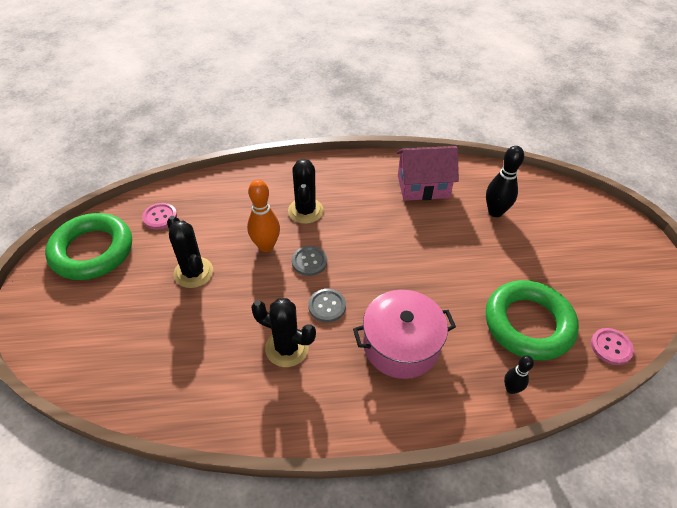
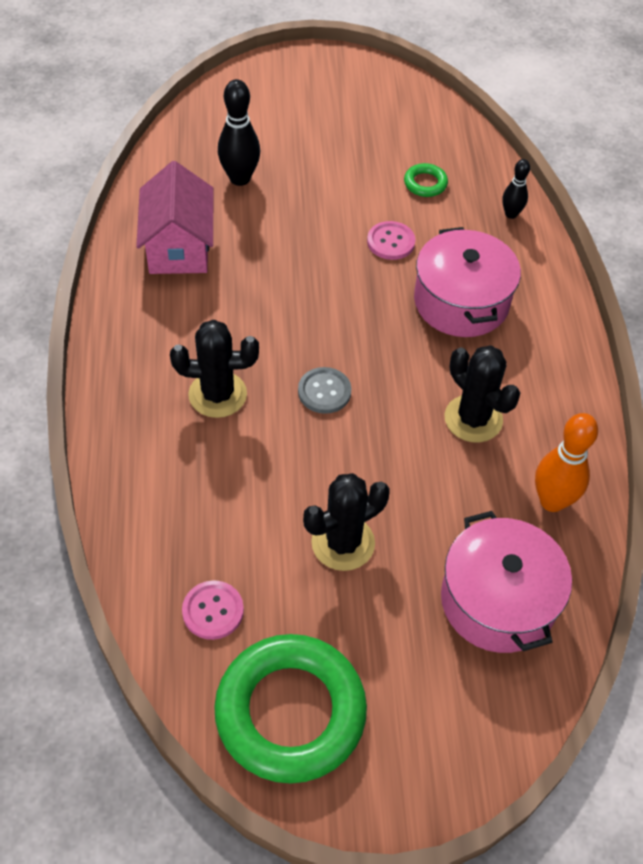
camera: 90 degrees left, 5 degrees up
(137, 356) = (498, 600): none -> pink pot
(266, 246) = (291, 446): orange bowling pin -> orange bowling pin (552, 501)
(287, 348) = (473, 419): black cactus -> black cactus turned 60 degrees counterclockwise
(327, 306) = (404, 373): grey button -> none
(528, 324) = (425, 183): green ring -> green ring, size x0.41
(611, 347) = (452, 125): pink button -> pink button (391, 242)

